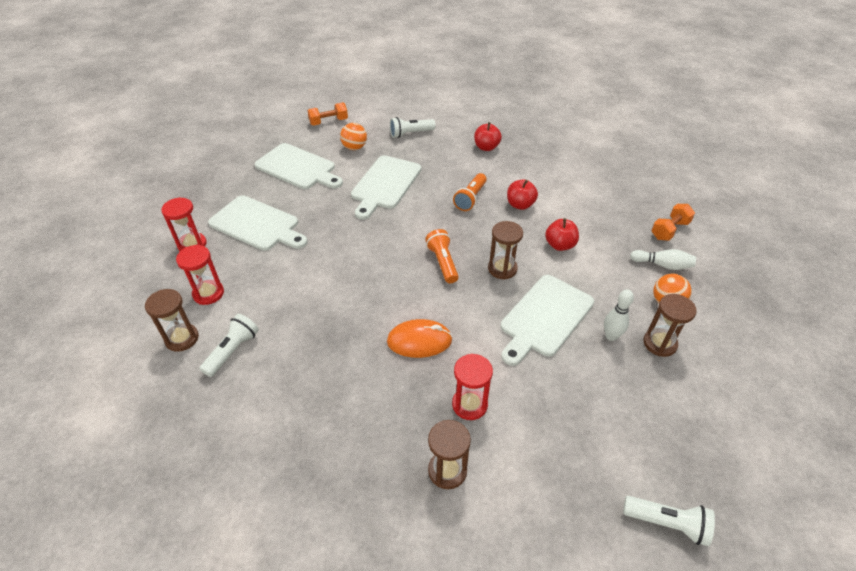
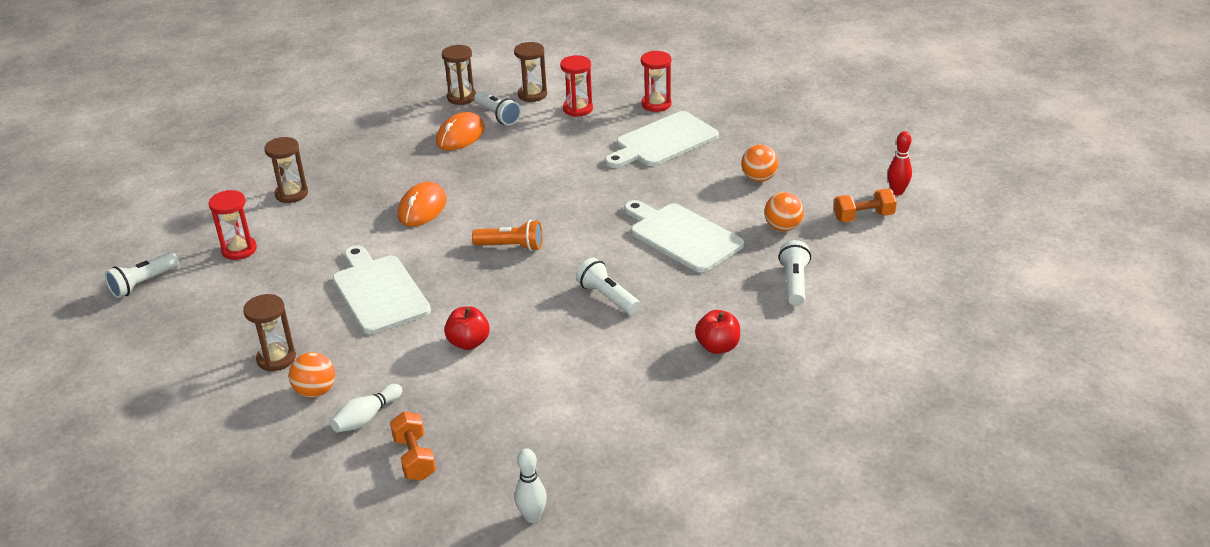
camera: 115 degrees right, 10 degrees down
(281, 366) = (460, 136): none -> orange mouse
(295, 115) = (897, 192): none -> red bowling pin
(298, 168) = (759, 178): white cutting board -> orange ball
(329, 122) = (863, 217): orange dumbbell -> orange dumbbell turned 75 degrees clockwise
(469, 404) = (333, 219): red hourglass -> red hourglass (239, 250)
(470, 198) = (608, 297): orange flashlight -> white flashlight
(502, 269) = (468, 285): brown hourglass -> brown hourglass (461, 97)
(520, 205) = (565, 336): red apple -> none
(611, 336) = (316, 328): white bowling pin -> white bowling pin (532, 517)

